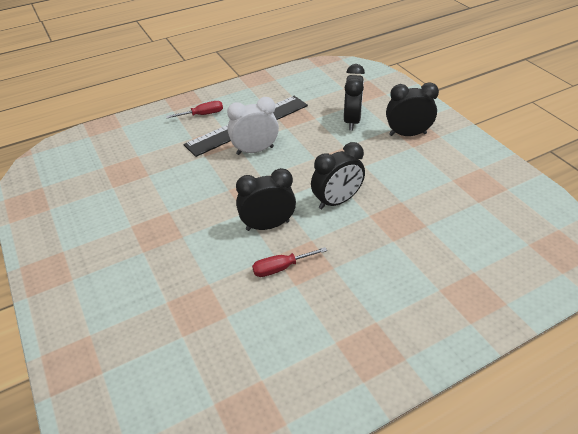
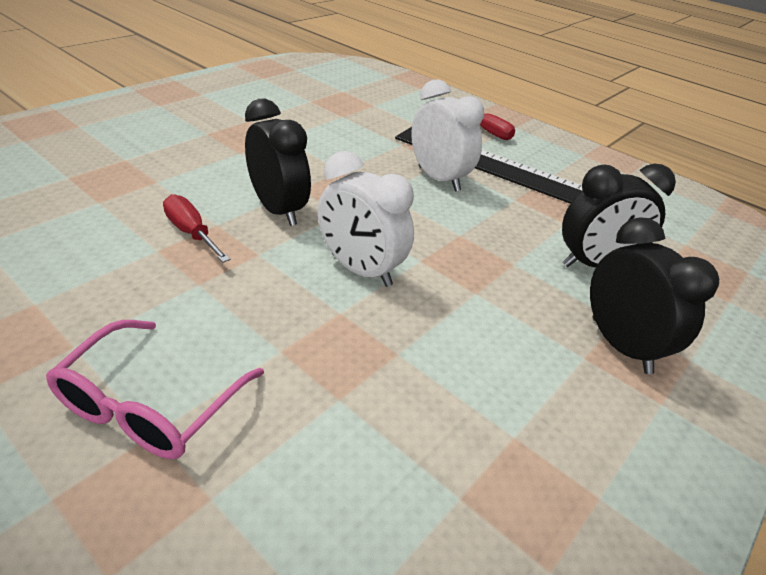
camera: 65 degrees right, 5 degrees down
(337, 201) = (360, 270): black clock -> white clock
(422, 290) = (150, 405): none -> pink glasses

